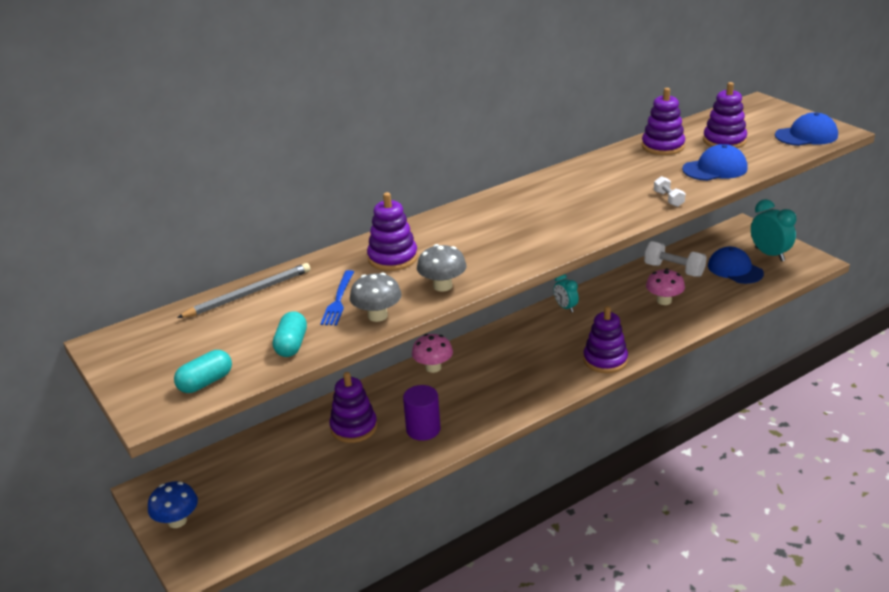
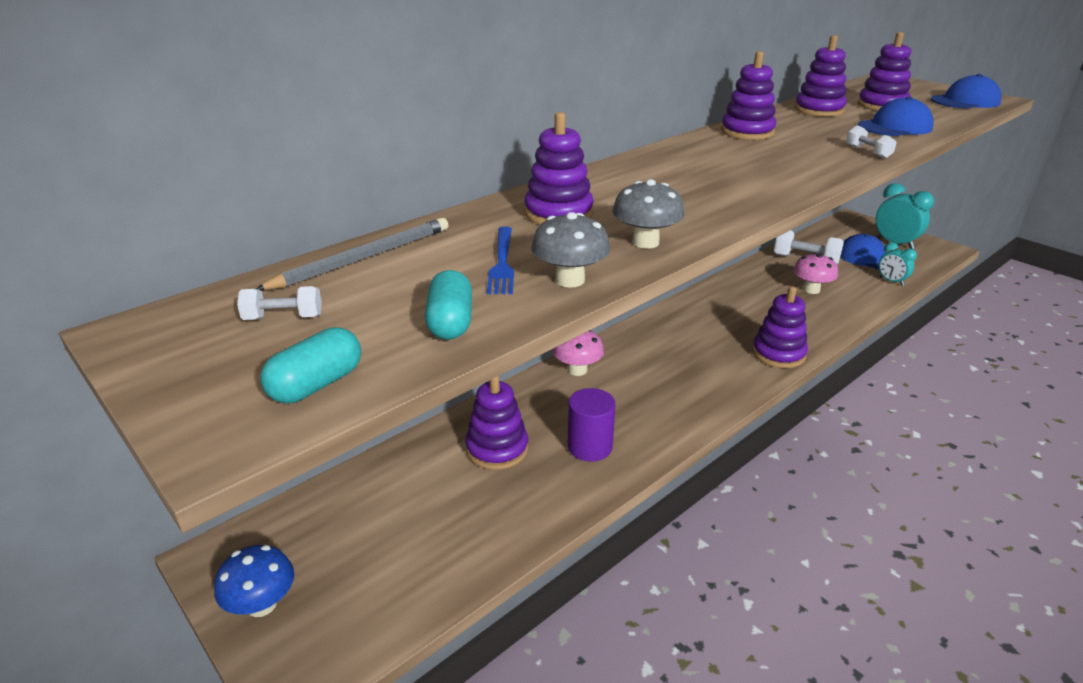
camera: 10 degrees left, 0 degrees up
(192, 337) = (283, 318): none -> white dumbbell
(565, 307) = (706, 299): turquoise clock -> turquoise clock (891, 281)
(582, 173) = (747, 132): none -> purple stacking toy

